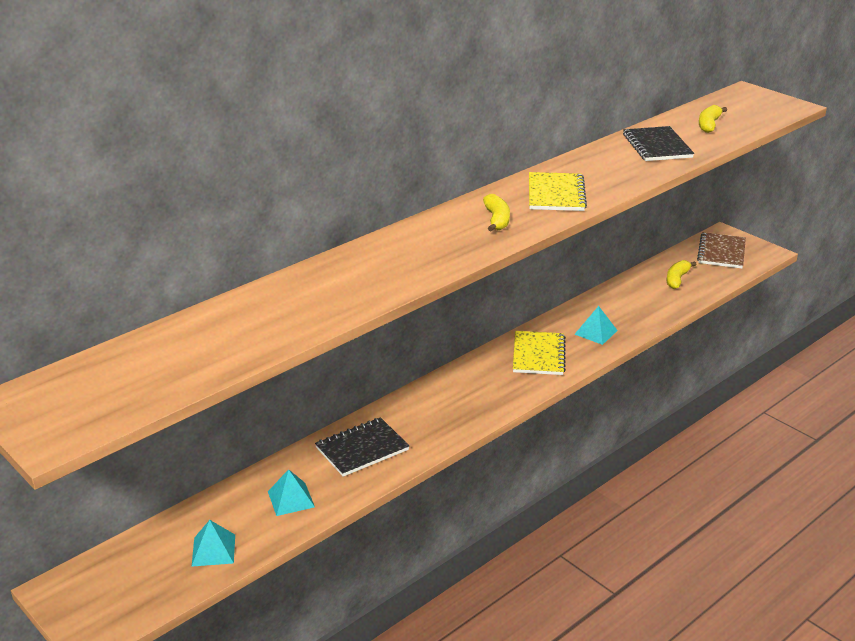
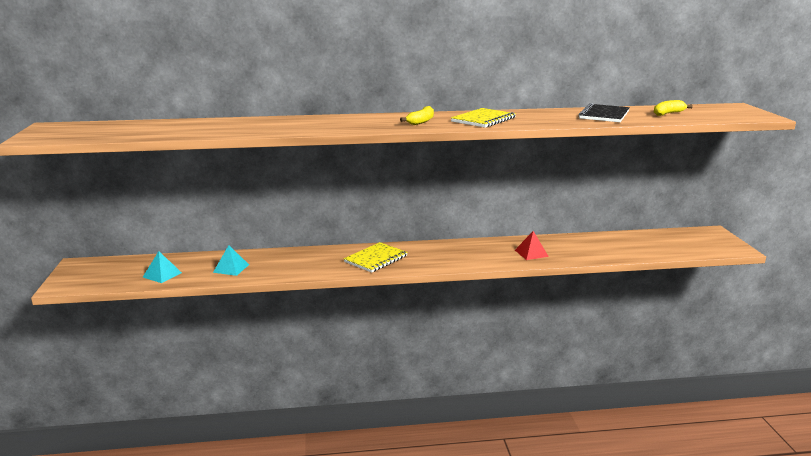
camera: 35 degrees right, 10 degrees down
(362, 449) = (301, 260): black notebook -> none
(538, 355) = (474, 252): yellow notebook -> yellow notebook (376, 259)
(596, 332) = (531, 253): turquoise pyramid -> red pyramid
(677, 279) = (636, 244): yellow banana -> none
(721, 252) = (696, 240): brown notebook -> none

